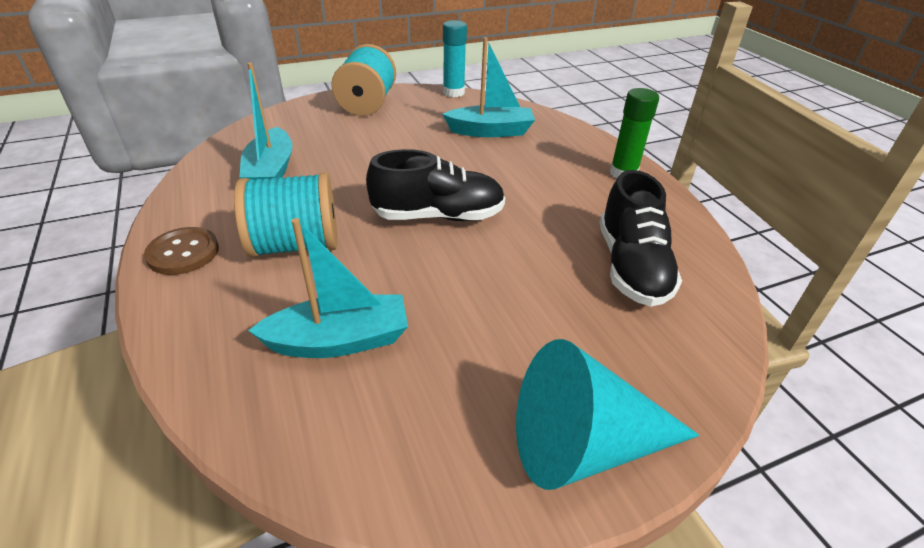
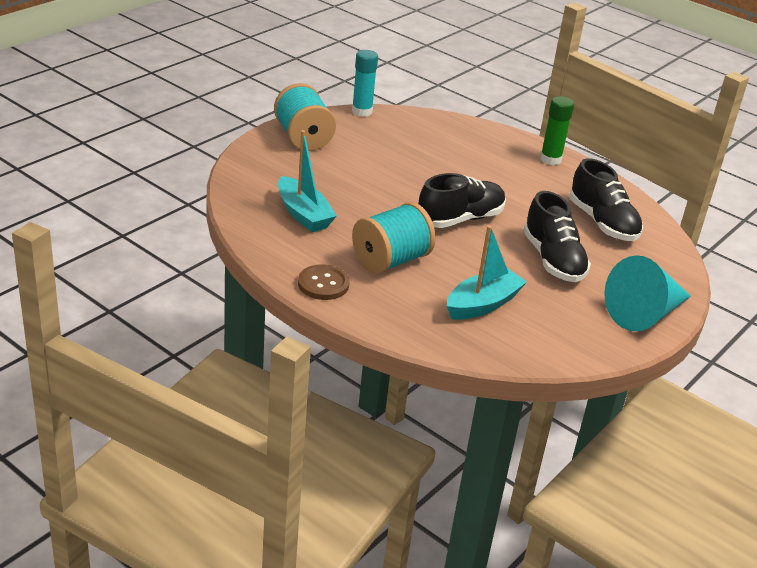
camera: 30 degrees left, 5 degrees down
(490, 131) = (429, 144): turquoise boat -> none
(509, 301) = (553, 260): none -> black shoe

